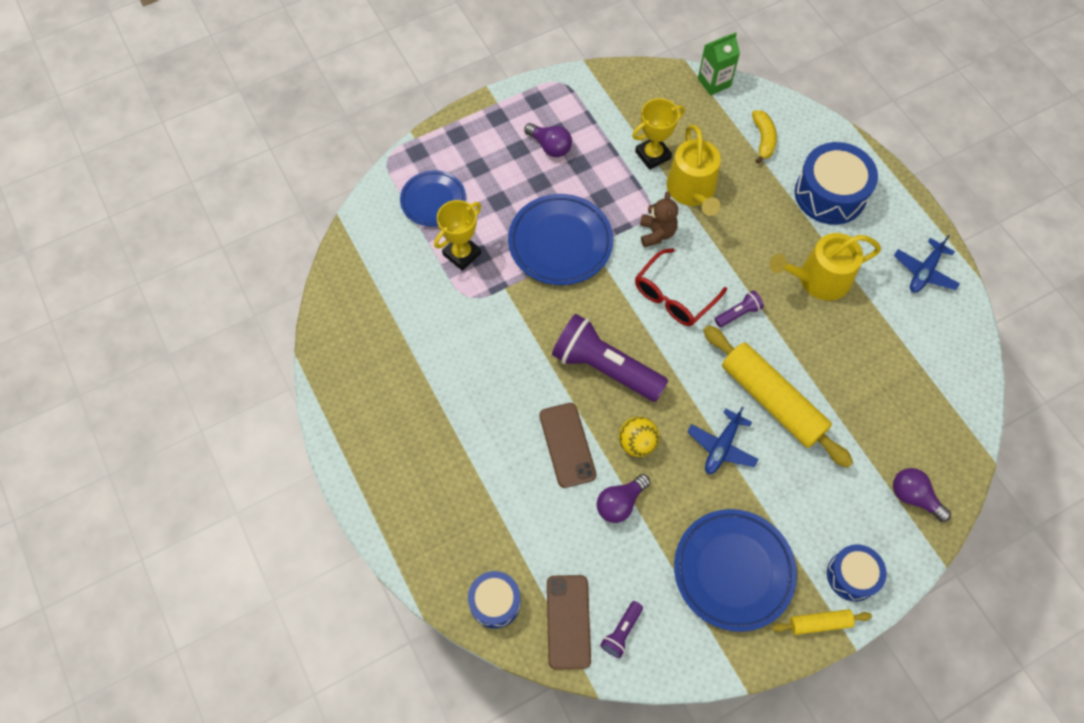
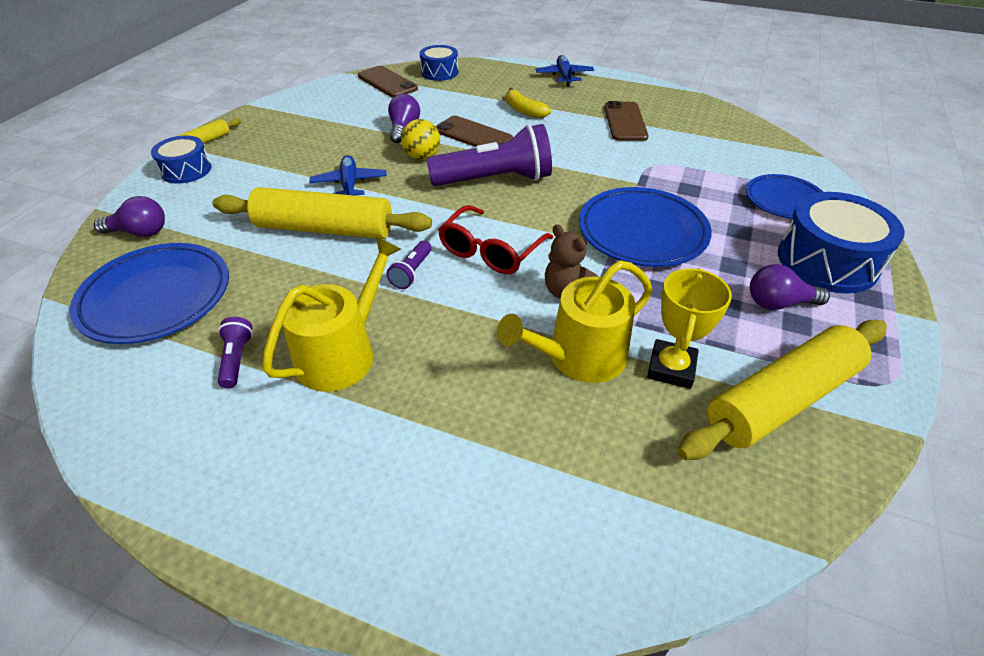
camera: 140 degrees right, 20 degrees down
(421, 365) = (625, 122): none -> brown phone
(462, 254) = (702, 183): yellow trophy -> none
(620, 109) = (781, 400): none -> yellow rolling pin
(621, 632) = (349, 91): purple flashlight -> purple flashlight (236, 359)
(673, 296) = (490, 251): red glasses -> red glasses turned 150 degrees counterclockwise
(692, 191) = (579, 357): yellow watering can -> yellow watering can turned 75 degrees counterclockwise
(714, 82) = (734, 547): green carton -> none
(733, 571) = (290, 137): blue plate -> blue plate (156, 298)
(763, 140) = (563, 496): yellow banana -> yellow banana (524, 111)
(830, 194) = (396, 476): blue drum -> blue drum (827, 261)
(924, 272) = (188, 450): blue plane -> blue plane (564, 76)

